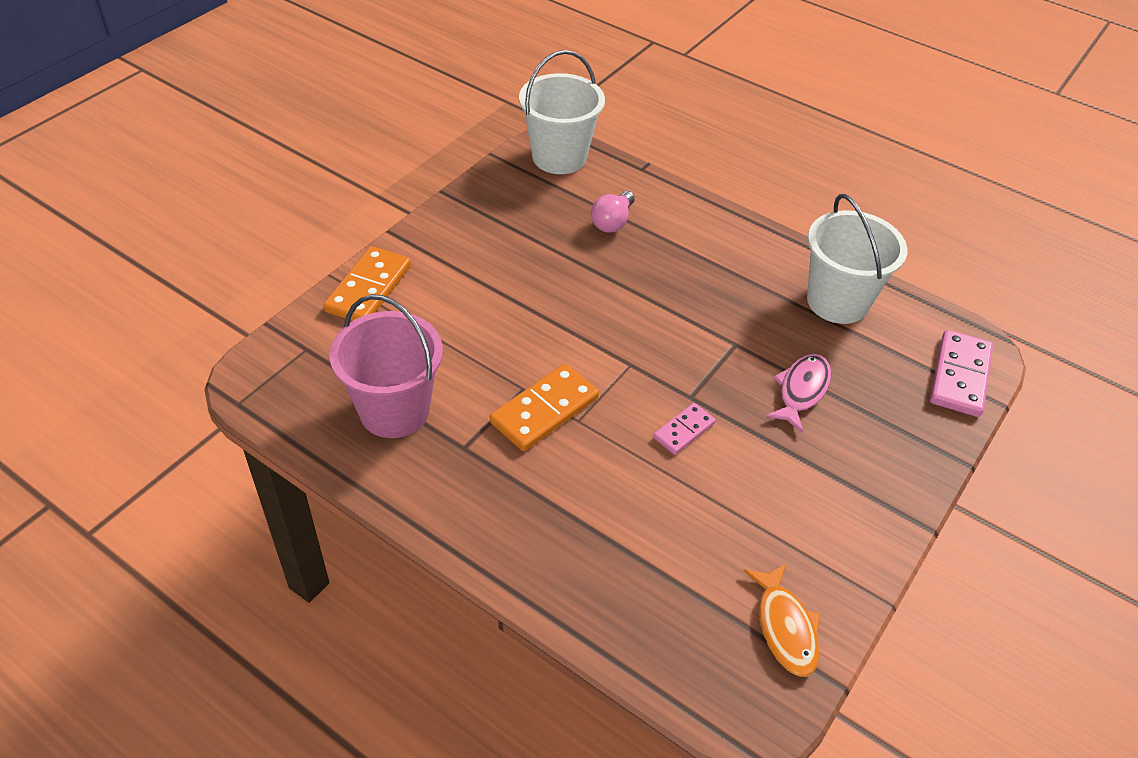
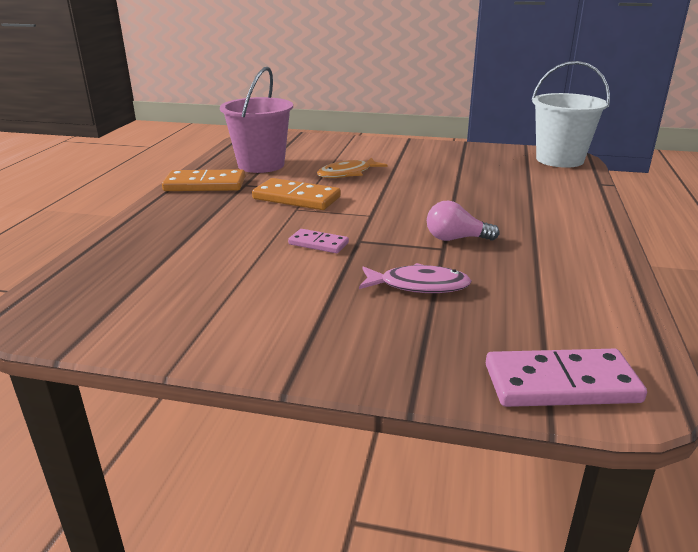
camera: 70 degrees right, 20 degrees down
(369, 289) = (354, 143): orange domino -> orange domino (205, 185)
(612, 222) = (519, 185): pink light bulb -> pink light bulb (456, 239)
(785, 627) = (122, 317): orange fish -> orange fish (347, 174)
(837, 301) = (572, 287): white bucket -> none

